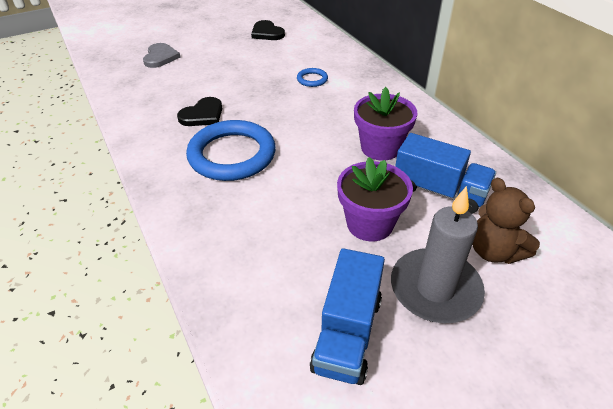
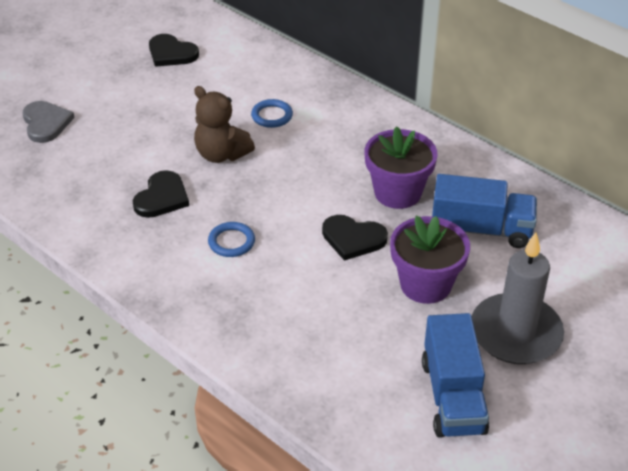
camera: 20 degrees left, 0 degrees up
(232, 155) = (231, 242): blue ring -> blue ring, size x0.43
(327, 173) = (353, 238): none -> black heart
(494, 251) = (557, 281): brown teddy bear -> brown teddy bear (221, 154)

